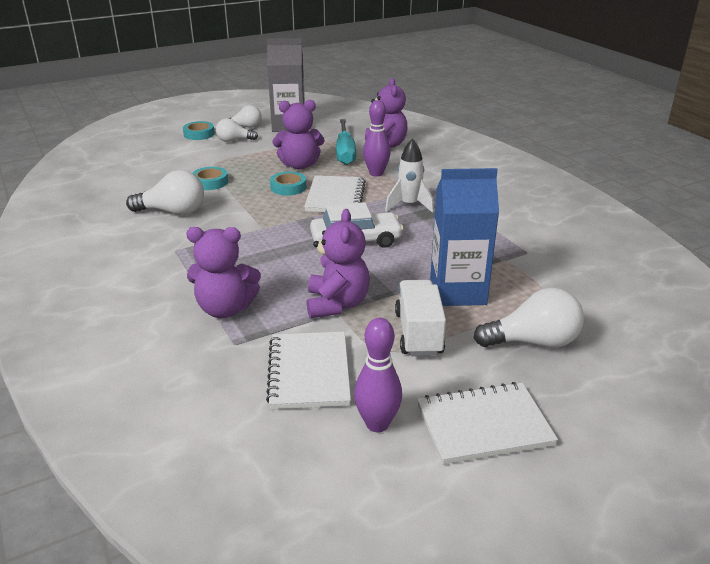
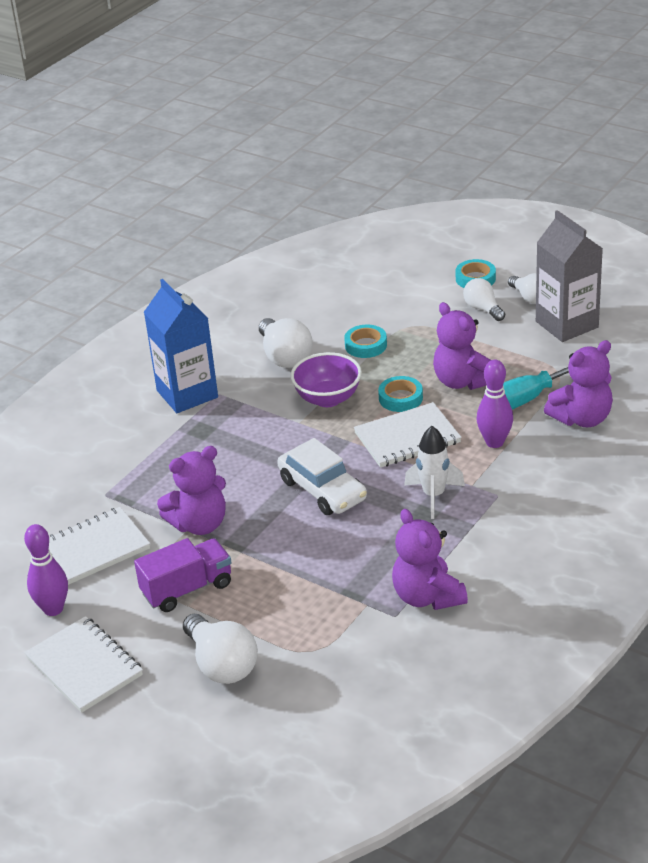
camera: 65 degrees right, 5 degrees up
(225, 309) = (148, 466): purple teddy bear -> purple teddy bear (427, 596)
(250, 210) = (328, 398): none -> purple bowl
(418, 333) = (187, 589): white truck -> purple truck
(457, 291) = (275, 590): blue carton -> blue carton (187, 394)

